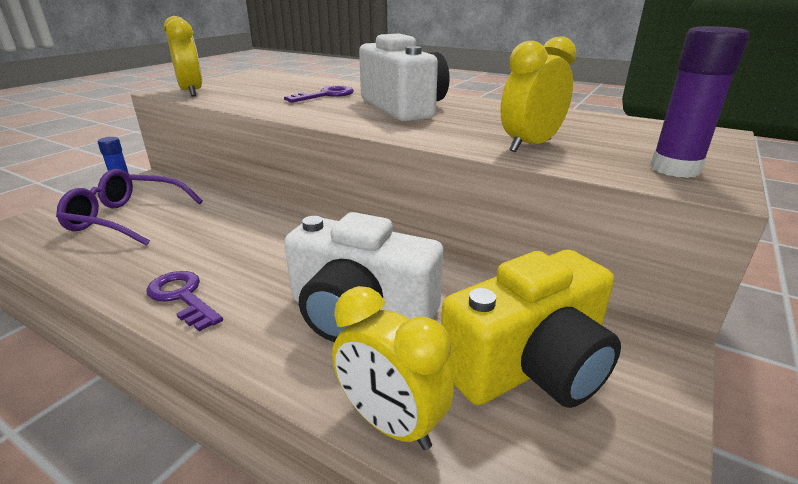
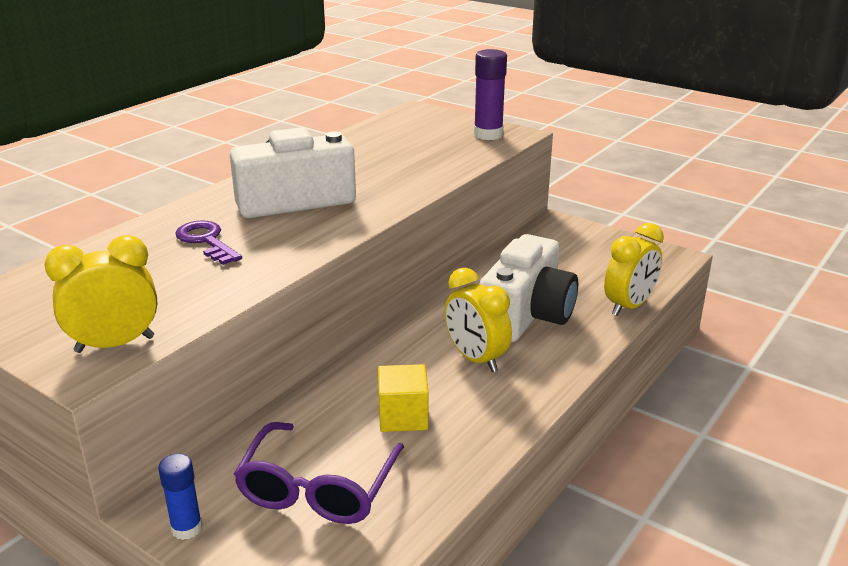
camera: 85 degrees left, 0 degrees up
(183, 297) = (506, 403): purple key -> none
(192, 244) = (403, 416): none -> yellow cube
(530, 146) = (435, 164): yellow clock -> yellow clock (476, 359)
(530, 365) = (576, 261): yellow camera -> none

